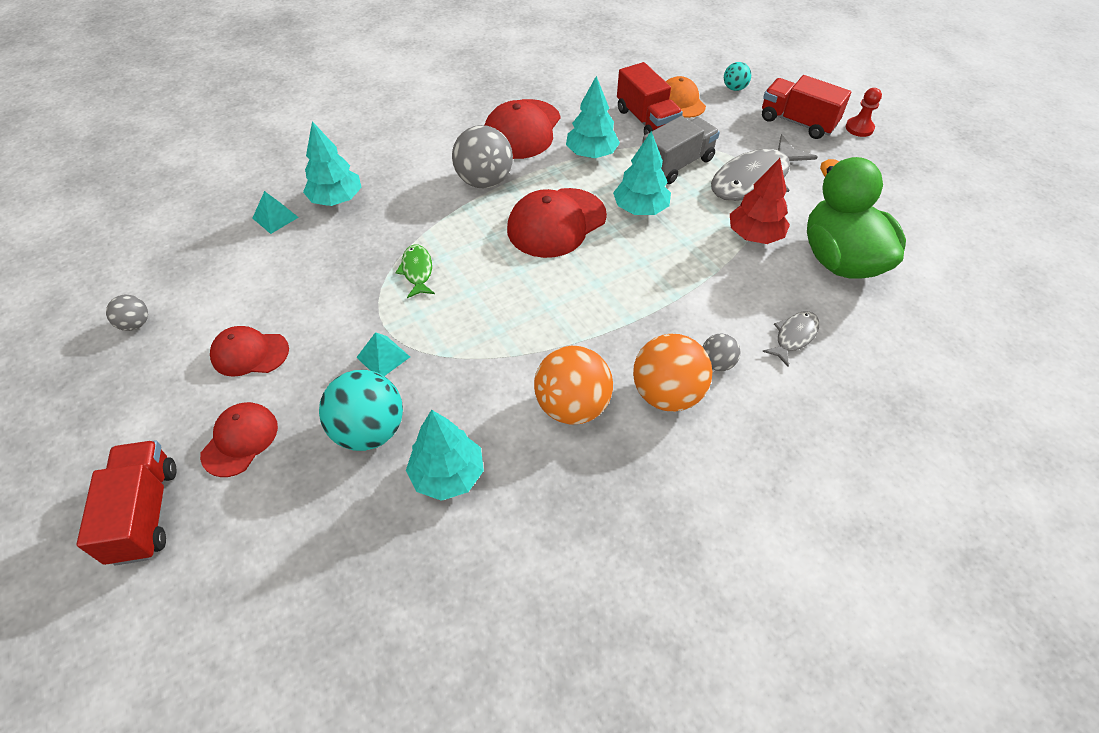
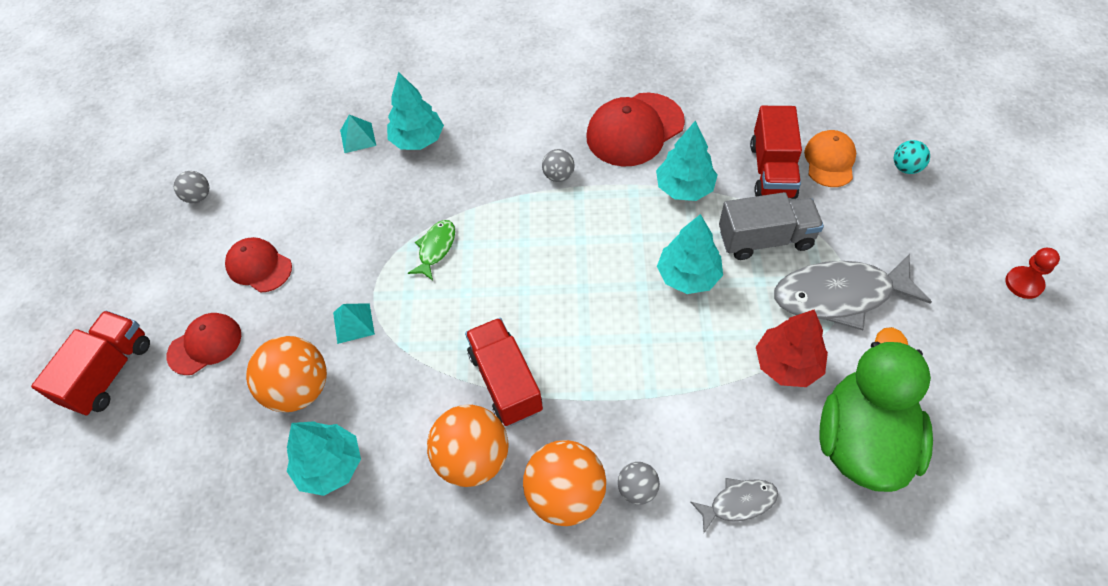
camera: 35 degrees right, 5 degrees up
(369, 430) = (299, 389): turquoise ball -> orange ball
(484, 181) = (558, 176): grey ball -> grey ball, size x0.51
(556, 223) = (593, 254): red cap -> none
(797, 122) = (949, 243): red truck -> red truck (505, 381)

